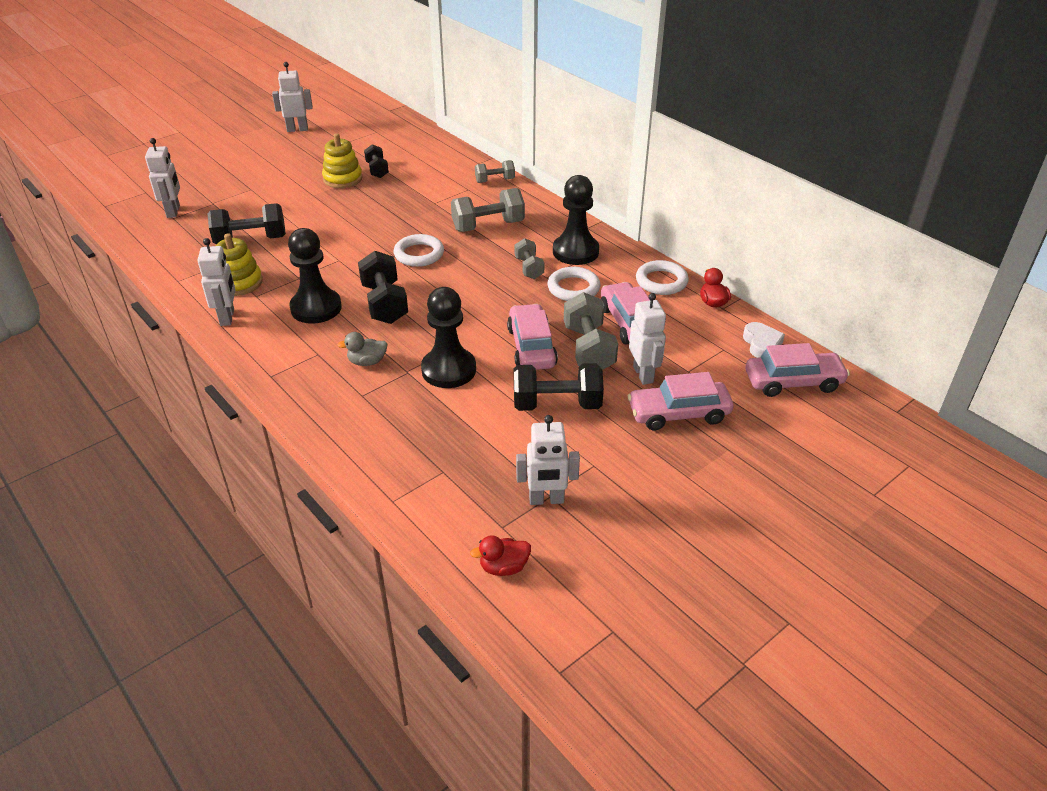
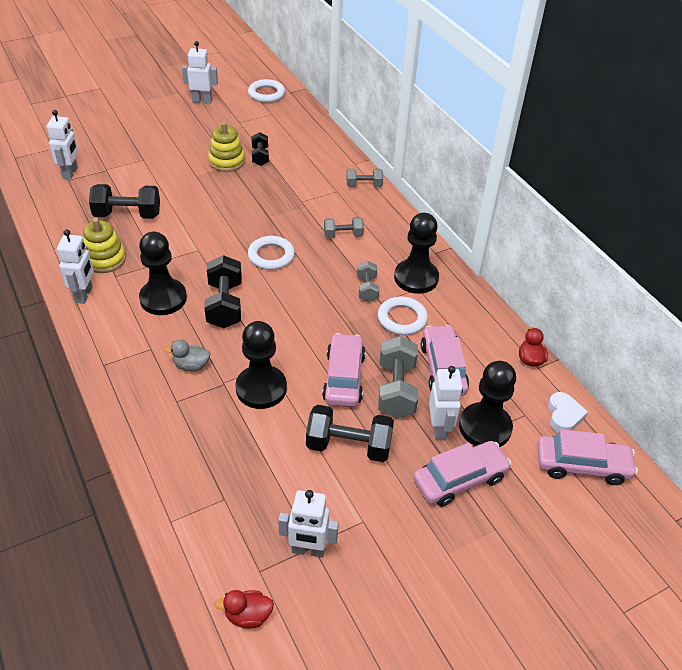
camera: 10 degrees right, 5 degrees up
(488, 226) = (343, 235): grey dumbbell -> grey dumbbell, size x0.59
(661, 281) = (487, 326): white ring -> white ring (266, 94)
(678, 413) = (460, 479): pink car -> pink car turned 150 degrees clockwise
(688, 366) = (485, 427): none -> black pawn

